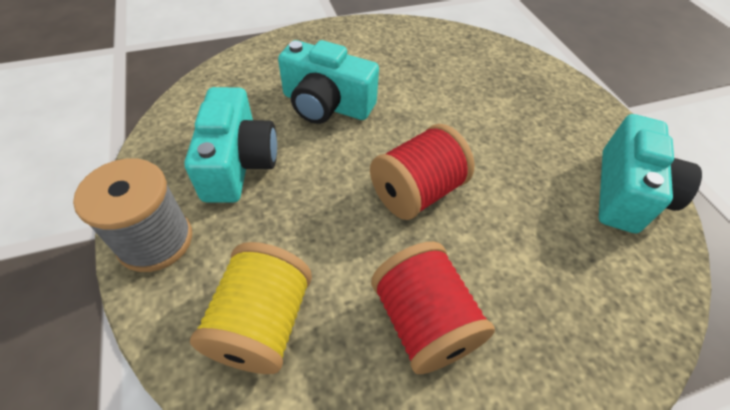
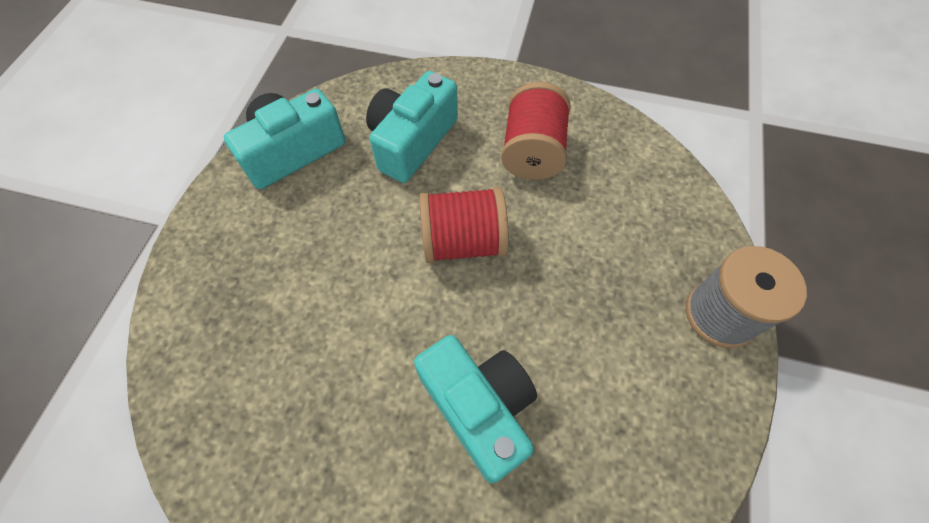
camera: 145 degrees left, 10 degrees up
(238, 163) = (620, 368): turquoise camera -> turquoise camera (412, 141)
(262, 323) = (644, 204): yellow spool -> none

